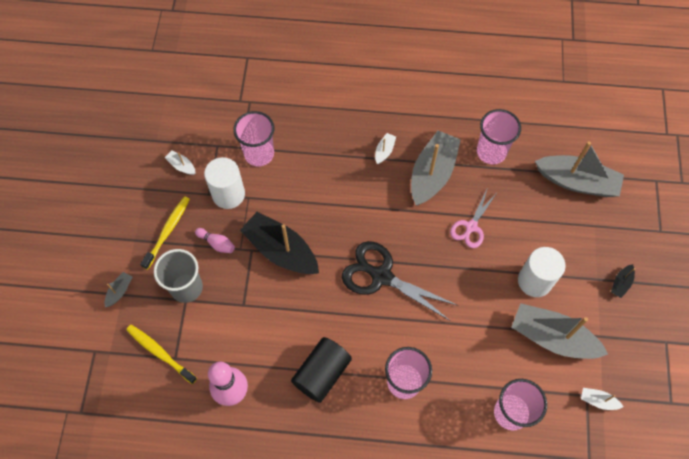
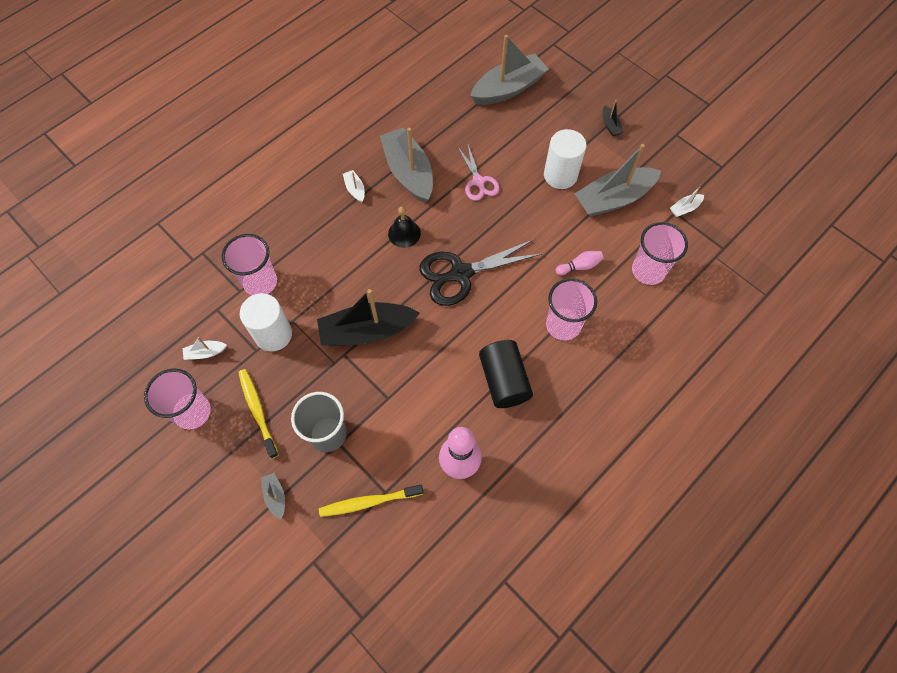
camera: 50 degrees left, 0 degrees up
(217, 243) = (310, 378): pink bowling pin -> pink bowling pin (579, 266)
(379, 212) = (404, 233): none -> black bell
(491, 152) = (430, 121): pink cup -> pink cup (192, 412)

